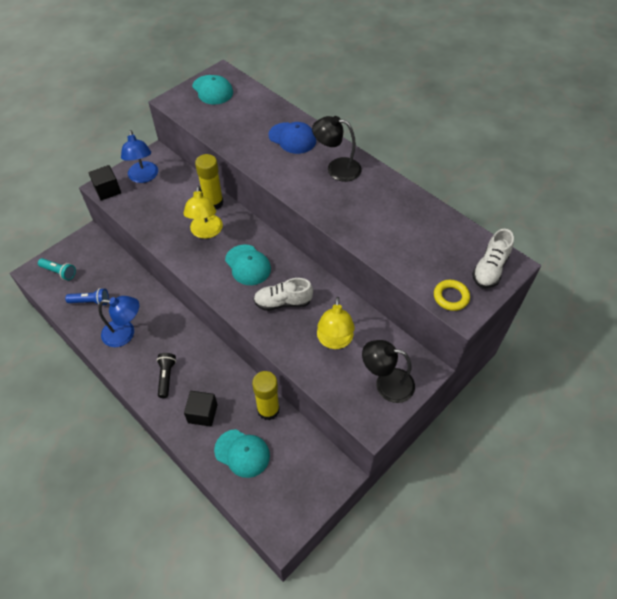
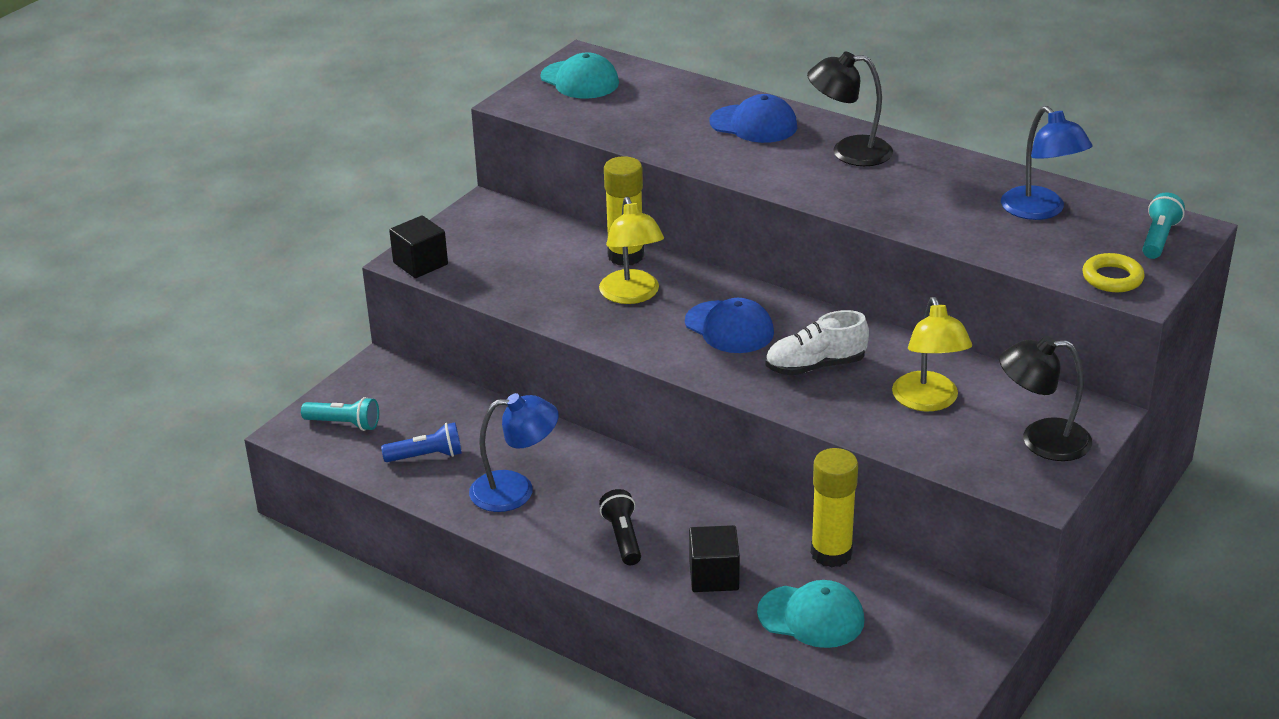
camera: 10 degrees left, 20 degrees down
(143, 177) = (478, 238): blue lamp -> blue lamp (1040, 211)
(248, 265) = (729, 327): turquoise cap -> blue cap
(490, 269) = (1158, 238): white shoe -> turquoise flashlight

